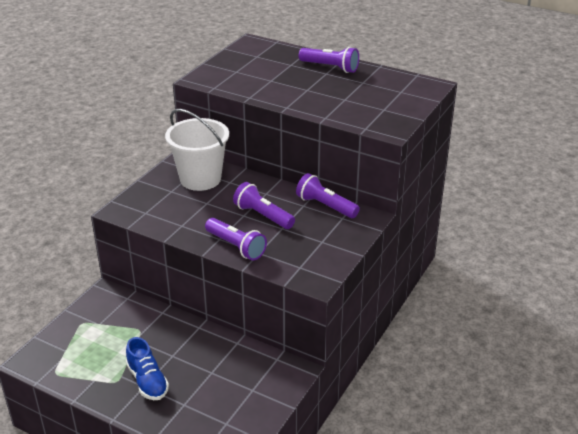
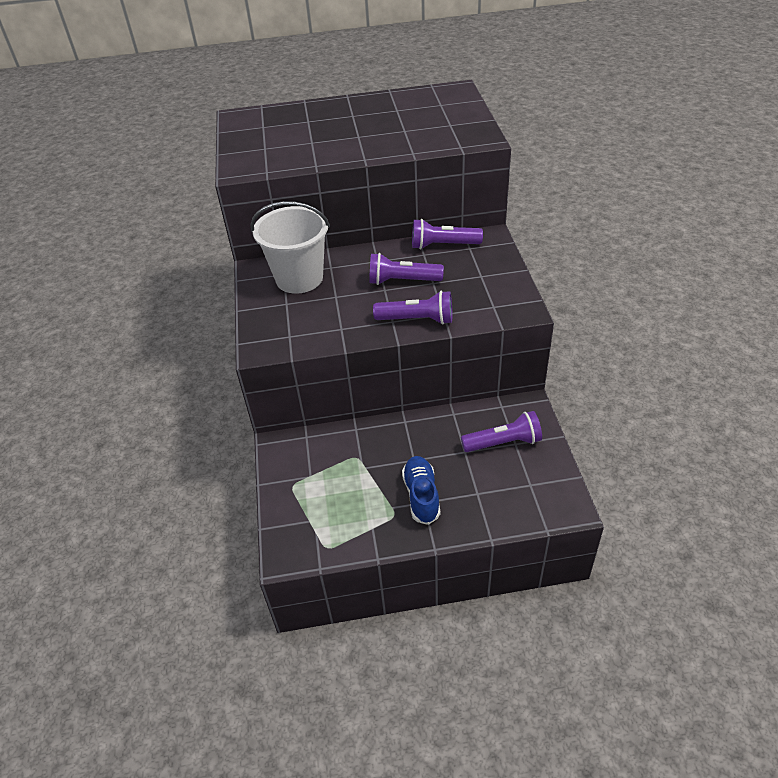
camera: 35 degrees left, 10 degrees up
(147, 381) = (421, 495): blue shoe -> blue shoe turned 120 degrees counterclockwise
(330, 67) = (348, 109): purple flashlight -> purple flashlight (503, 442)

